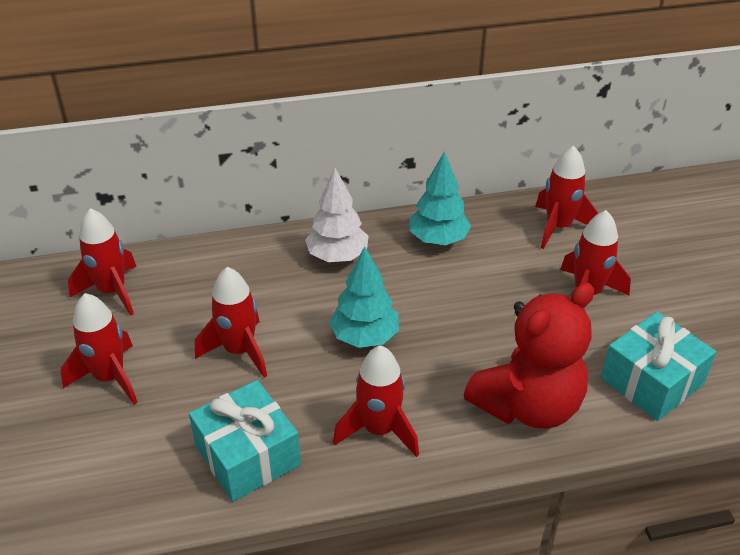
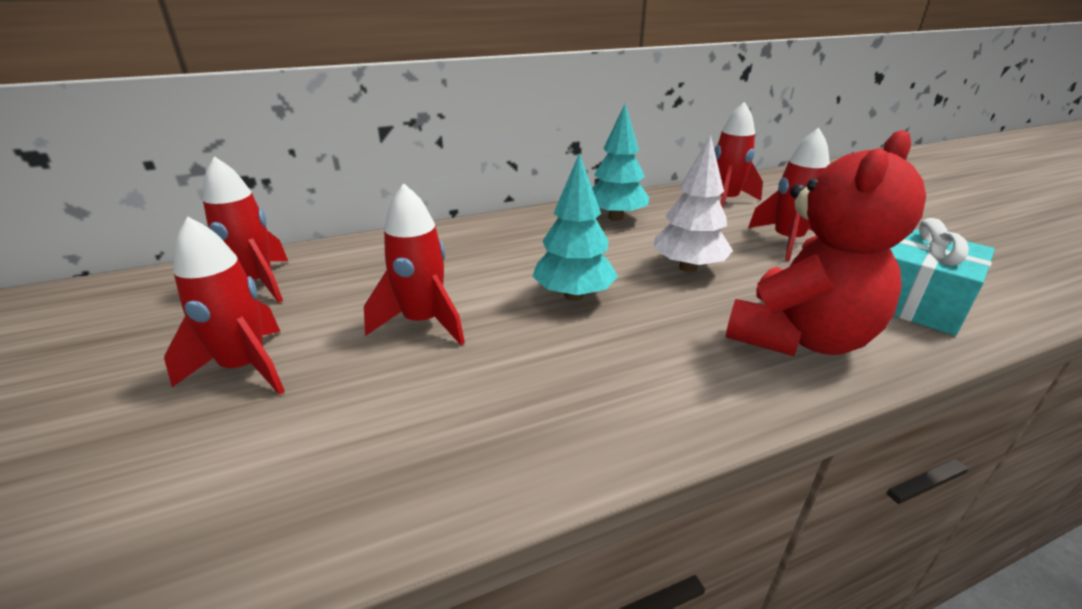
camera: 10 degrees left, 10 degrees down
(247, 455) = (457, 438): turquoise gift -> none
(337, 256) = (517, 236): white tree -> white tree (688, 268)
(379, 430) = (633, 384): red rocket -> none

